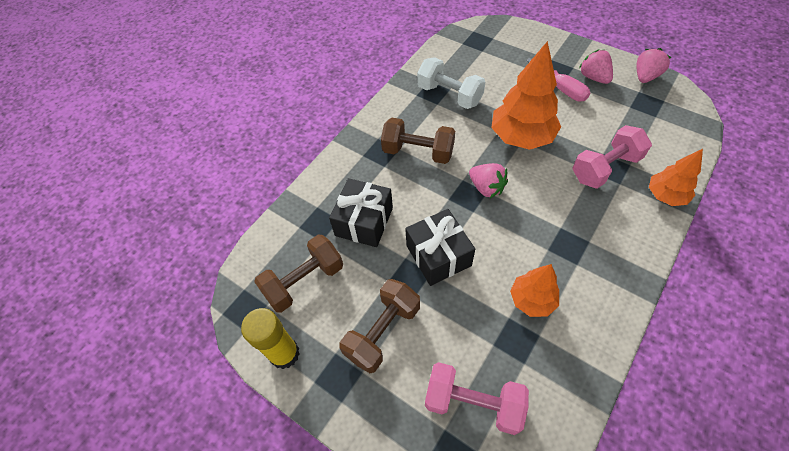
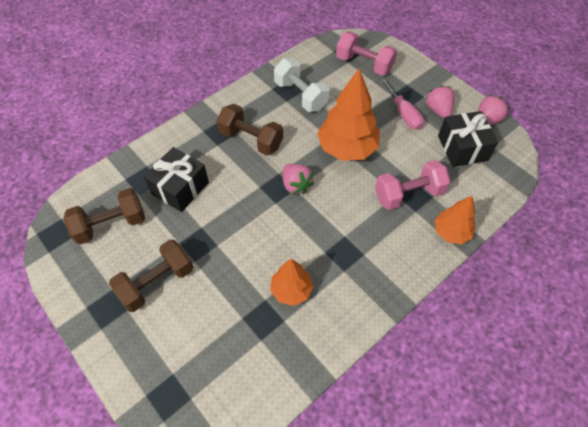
camera: 10 degrees right, 0 degrees up
(285, 354) = (72, 278): yellow glue stick -> none
(438, 255) = (229, 232): black gift -> black gift (462, 148)
(473, 402) = (205, 359): pink dumbbell -> pink dumbbell (364, 64)

